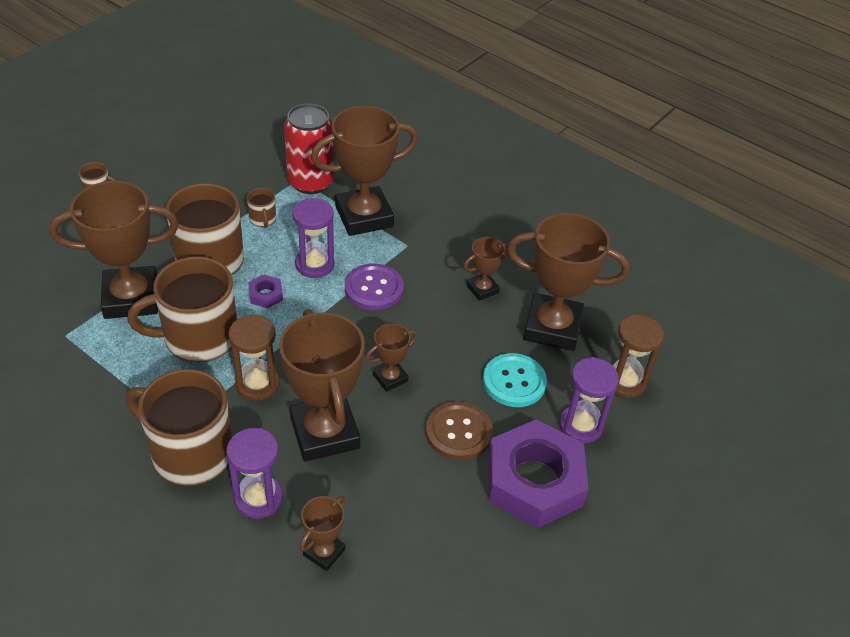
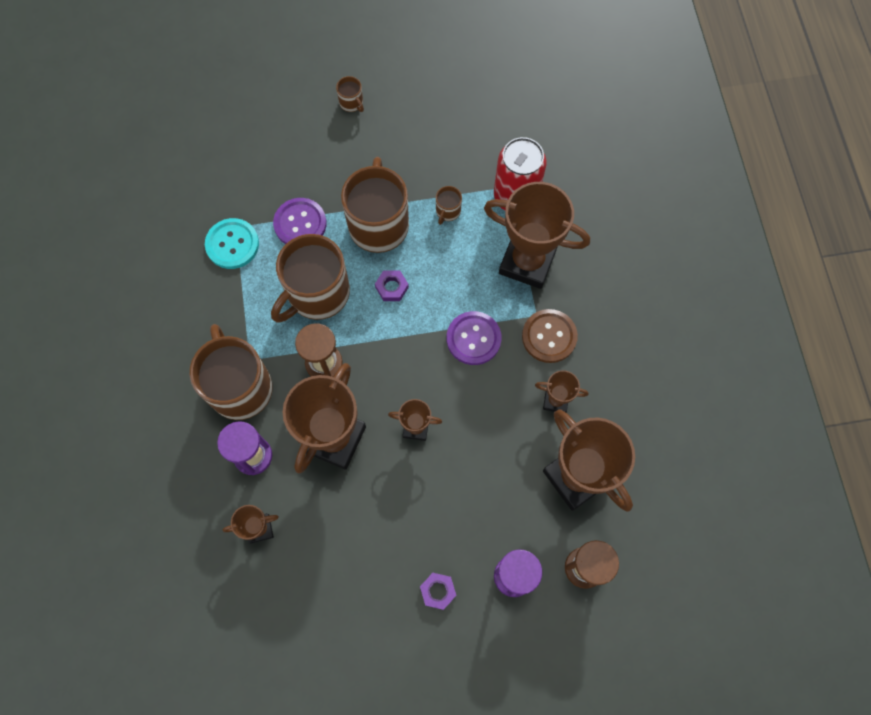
camera: 45 degrees right, 25 degrees up
(131, 298) = (300, 224): brown trophy -> purple button
(199, 338) = (317, 293): brown mug -> brown mug turned 75 degrees counterclockwise
(314, 264) = (449, 284): purple hourglass -> none
(458, 432) = (422, 510): brown button -> brown button (549, 336)
(514, 382) = (501, 501): turquoise button -> turquoise button (232, 244)
(534, 481) = (438, 591): purple nut -> purple nut, size x0.40

